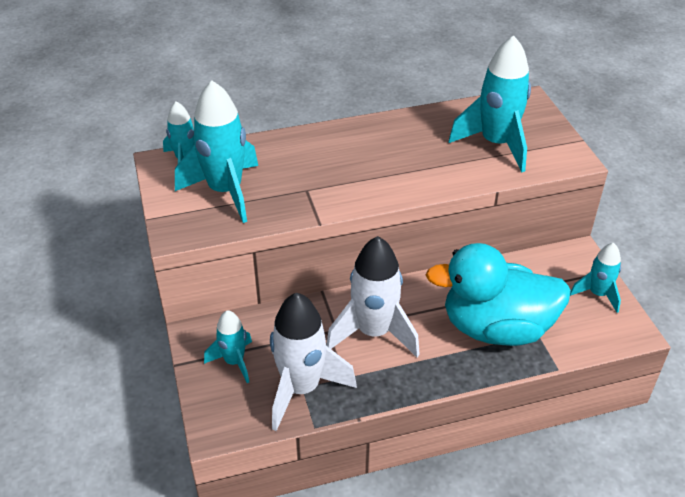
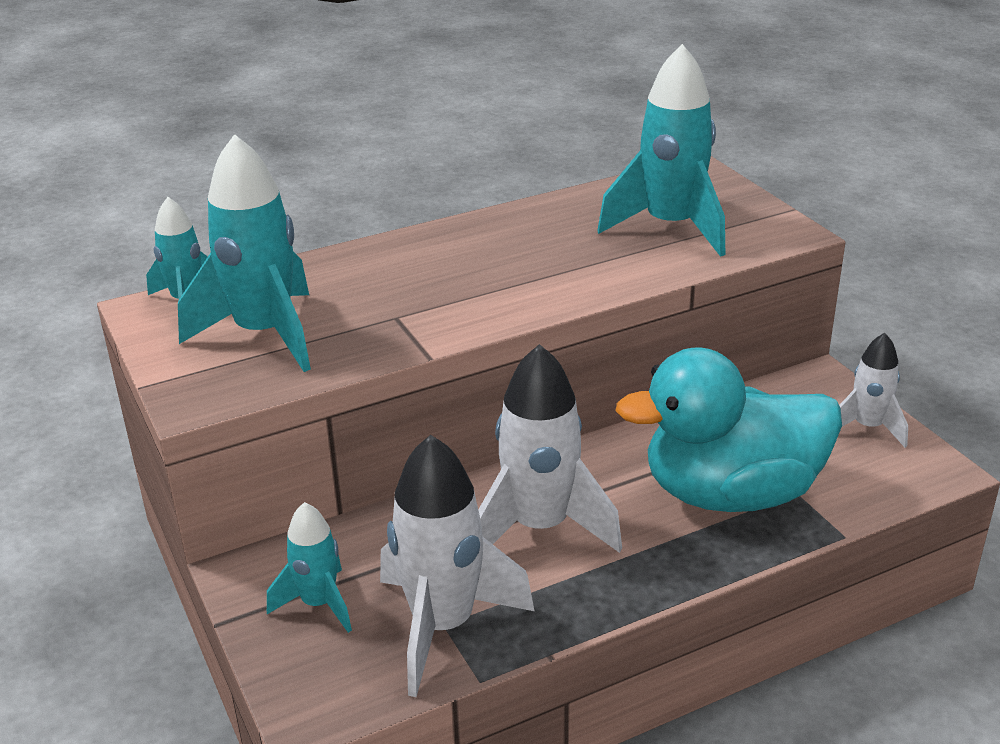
camera: 10 degrees left, 10 degrees down
(597, 294) = (867, 427): turquoise rocket -> white rocket

